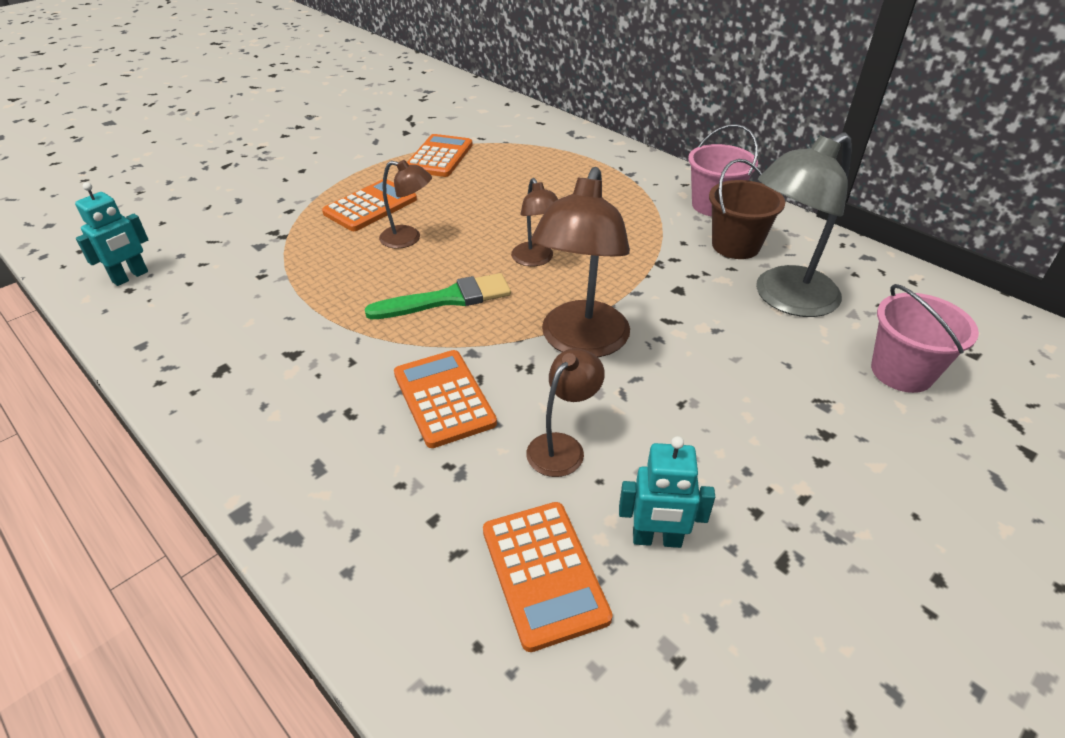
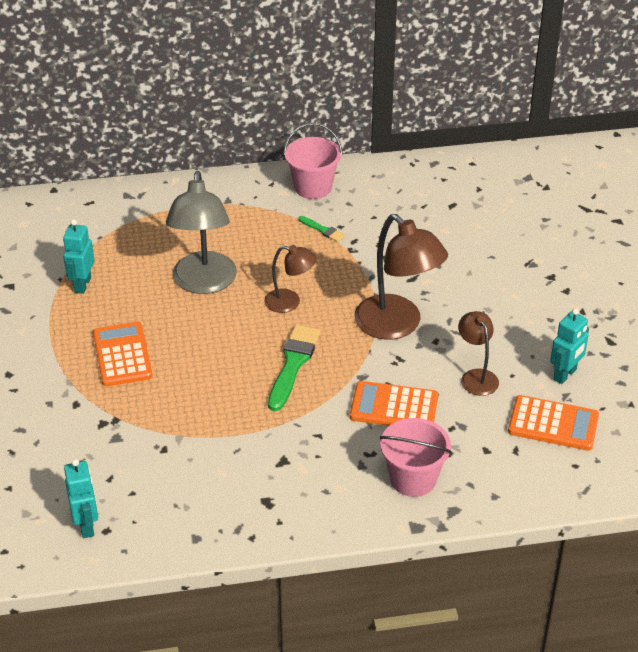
camera: 55 degrees left, 0 degrees up
(408, 239) = (195, 353): brown lamp -> none
(439, 157) = (82, 285): orange calculator -> turquoise robot
(663, 235) = (323, 230): none -> green brush
(735, 245) = (367, 207): brown bucket -> none
(785, 299) = (438, 221): grey lamp -> grey lamp (204, 283)
(901, 372) = (534, 221): pink bucket -> pink bucket (413, 479)

